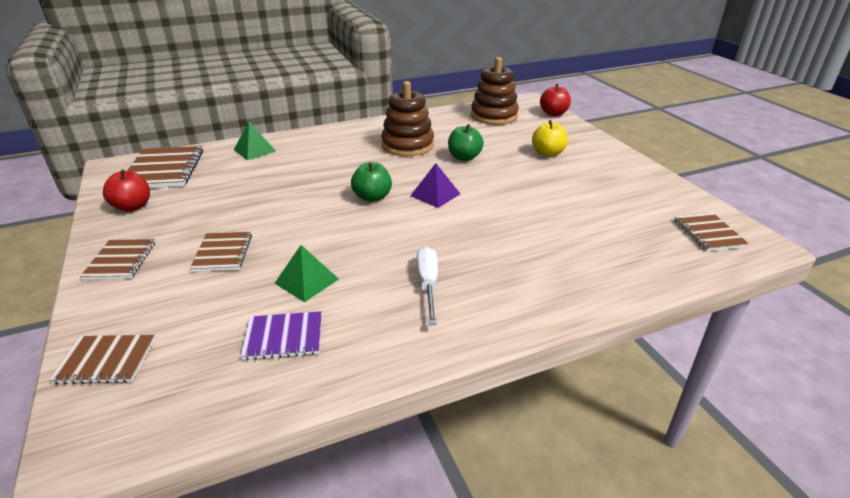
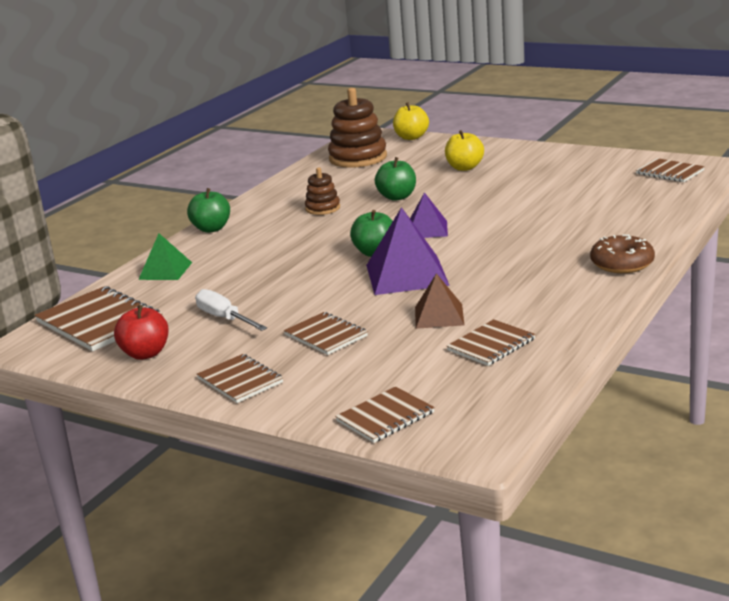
camera: 35 degrees left, 10 degrees down
(283, 337) = (491, 345): purple notebook -> brown notebook
(307, 281) = (439, 316): green pyramid -> brown pyramid
(328, 132) = (211, 229): none -> green apple
(355, 228) = (407, 275): none -> purple pyramid
(407, 145) = (323, 208): brown stacking toy -> brown stacking toy, size x0.54
(428, 284) = (535, 277): white screwdriver -> white screwdriver (224, 318)
(515, 313) = (622, 264): none -> brown donut
(553, 113) = (411, 137): red apple -> yellow apple

